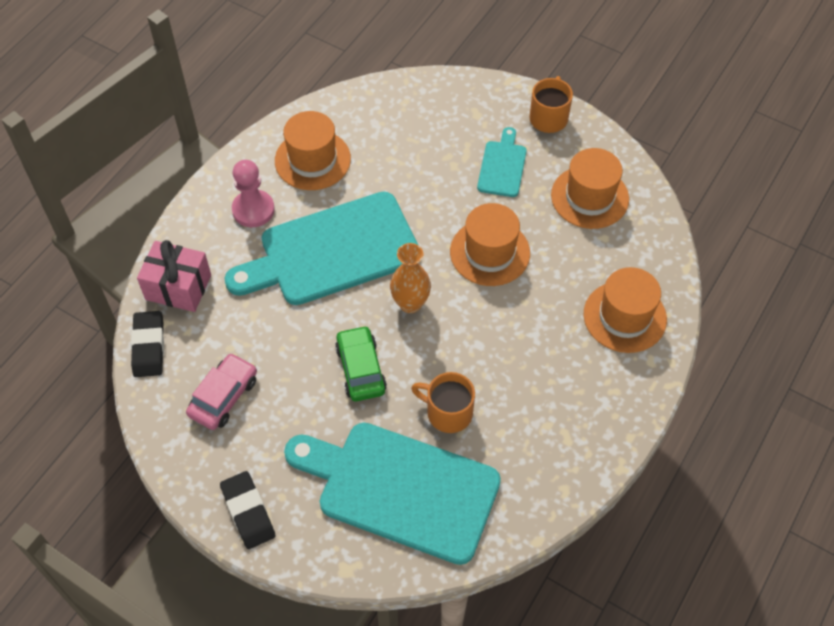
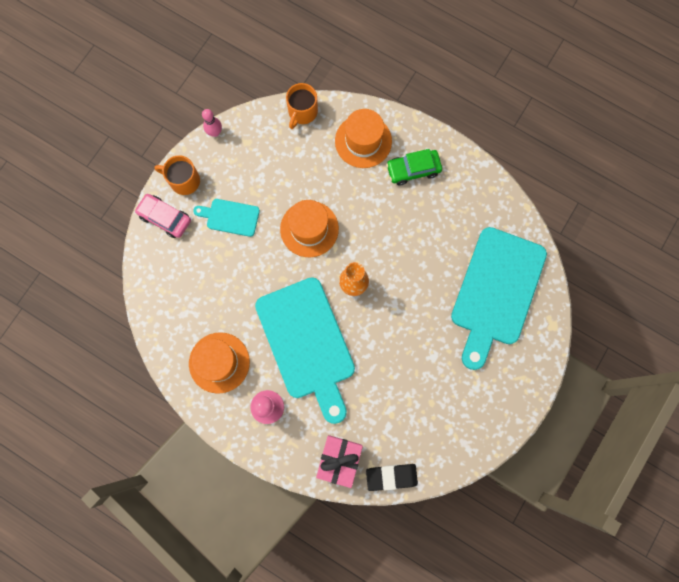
camera: 90 degrees left, 20 degrees up
(223, 396) = (431, 416): pink car -> pink car (165, 218)
(248, 512) = (517, 392): black eraser -> none
(360, 369) = (407, 320): green car -> green car (413, 170)
(448, 412) = (439, 260): orange mug -> orange mug (302, 112)
(589, 197) = (261, 156): orange hat -> none
(618, 147) = (215, 132): none -> pink bowling pin

